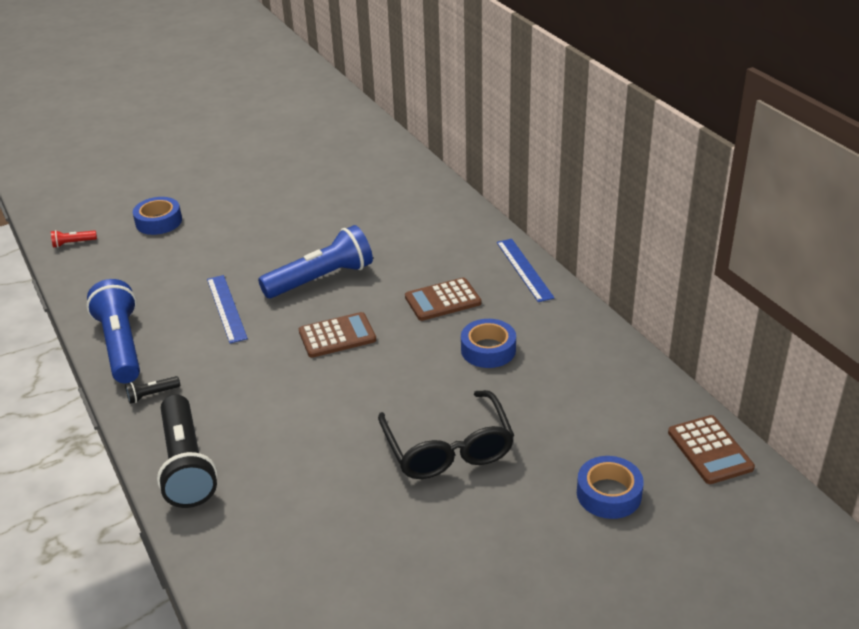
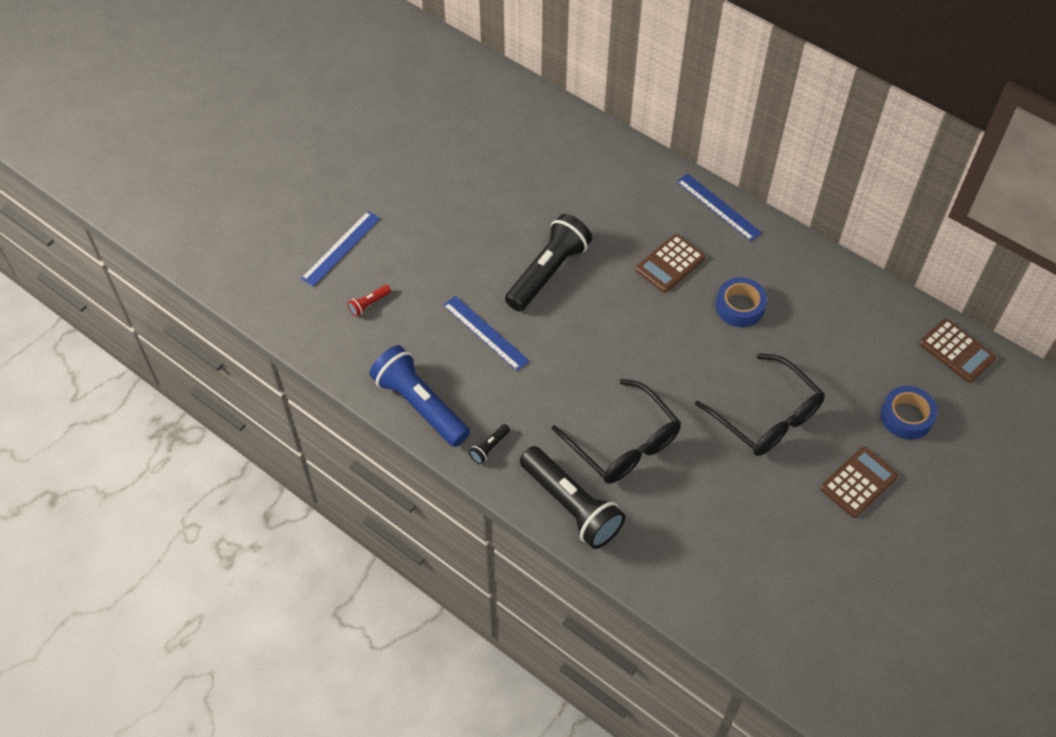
camera: 25 degrees left, 20 degrees up
(73, 243) = (275, 301): red flashlight -> red flashlight (369, 304)
(159, 222) = (341, 248): blue tape -> blue ruler
(281, 428) = (623, 443): none -> black glasses
(321, 279) = (548, 272): blue flashlight -> black flashlight
(337, 336) = (605, 332): brown calculator -> brown calculator (859, 482)

